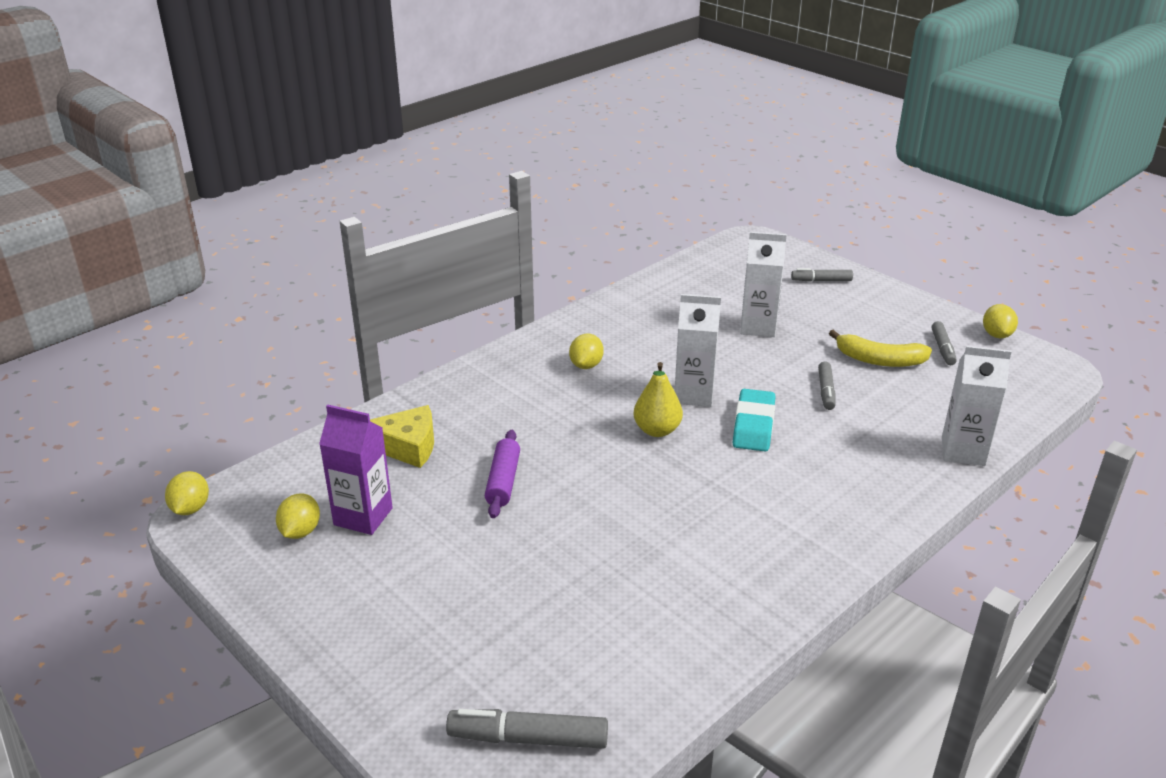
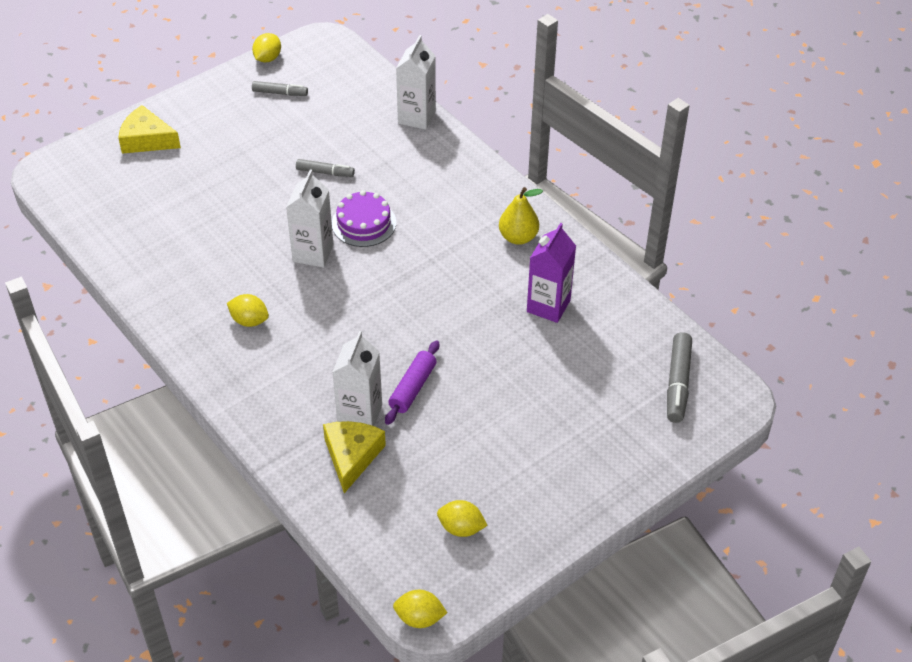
camera: 85 degrees left, 15 degrees up
(363, 516) = (446, 484): purple carton -> purple carton (548, 306)
(503, 481) = (413, 388): purple rolling pin -> purple rolling pin turned 75 degrees counterclockwise
(657, 430) = (359, 283): yellow pear -> yellow pear (518, 237)
(753, 425) = (364, 223): turquoise eraser -> purple cake
(758, 327) = (215, 196): white carton -> white carton (360, 415)
(821, 280) = (146, 140): grey marker -> yellow cheese
(879, 360) = (288, 132): yellow banana -> none
(996, 335) = (268, 58): yellow lemon -> yellow lemon turned 75 degrees counterclockwise

